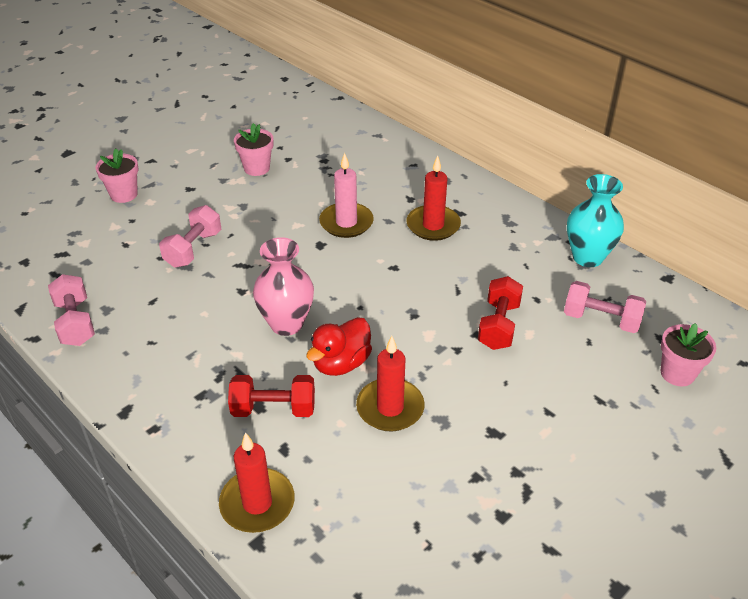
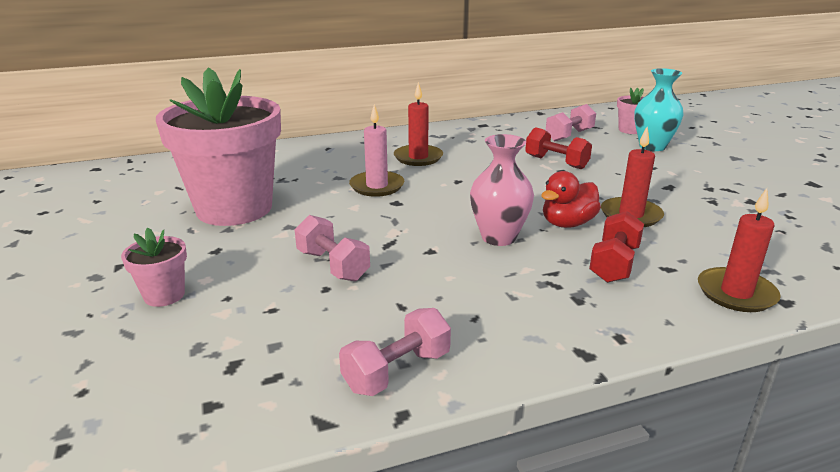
camera: 65 degrees left, 15 degrees down
(75, 323) = (397, 371): pink dumbbell -> pink dumbbell turned 45 degrees counterclockwise
(257, 168) = (234, 208): pink flower pot -> pink flower pot, size x2.44
(341, 363) = (567, 223): red duck -> red duck turned 75 degrees clockwise
(587, 257) = (502, 125): turquoise vase -> turquoise vase (652, 146)

